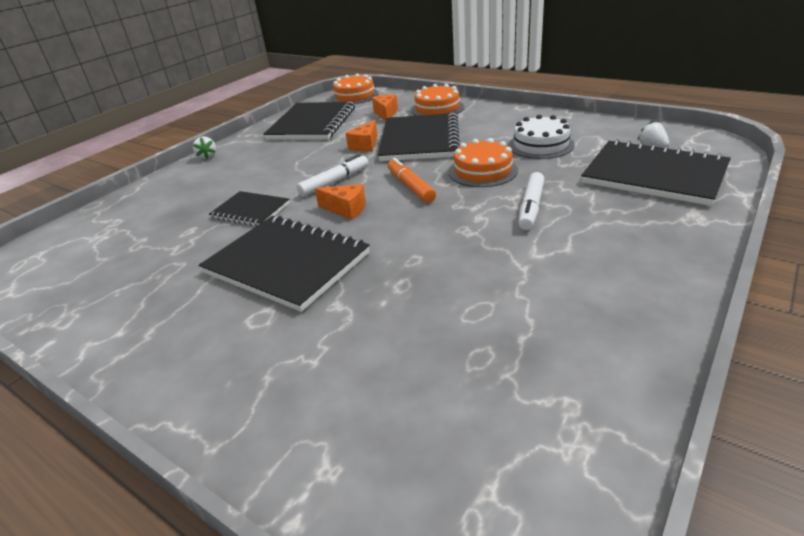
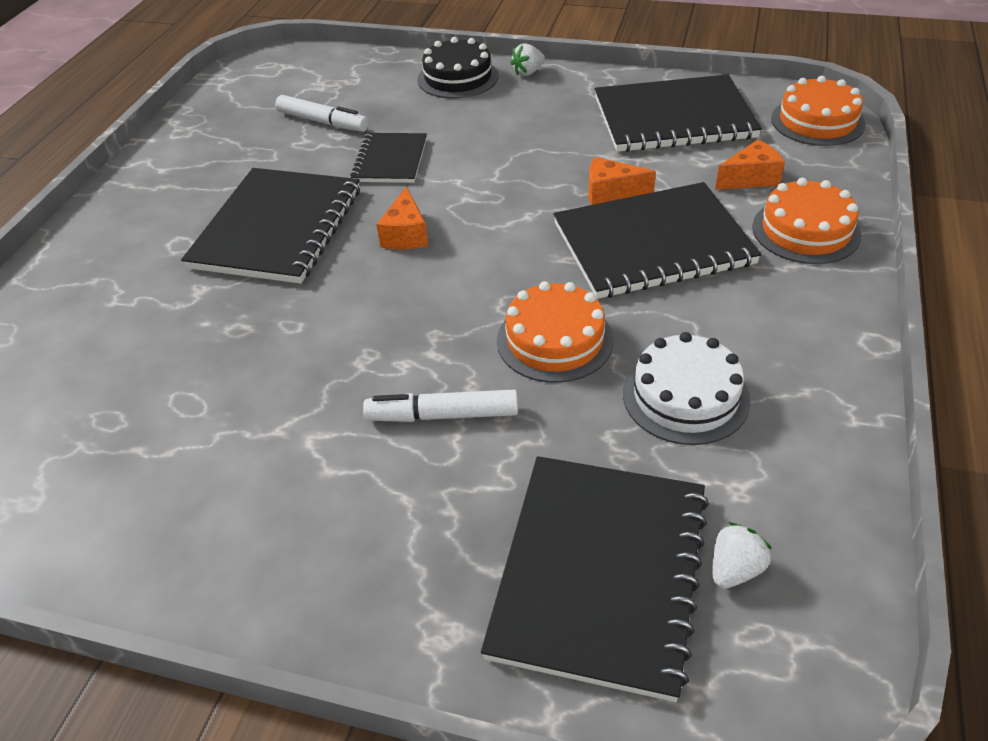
camera: 70 degrees right, 10 degrees up
(178, 179) = (458, 78): none -> black cake
(335, 182) = (481, 201): white marker -> white marker (323, 122)
(410, 186) = (482, 275): orange marker -> none

